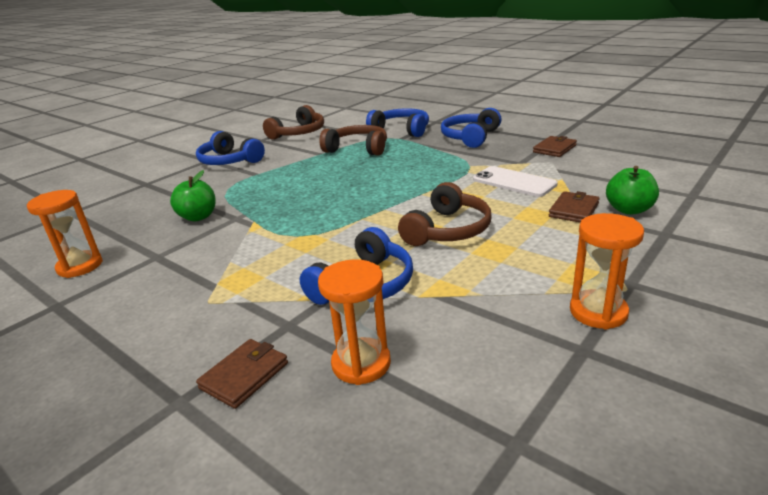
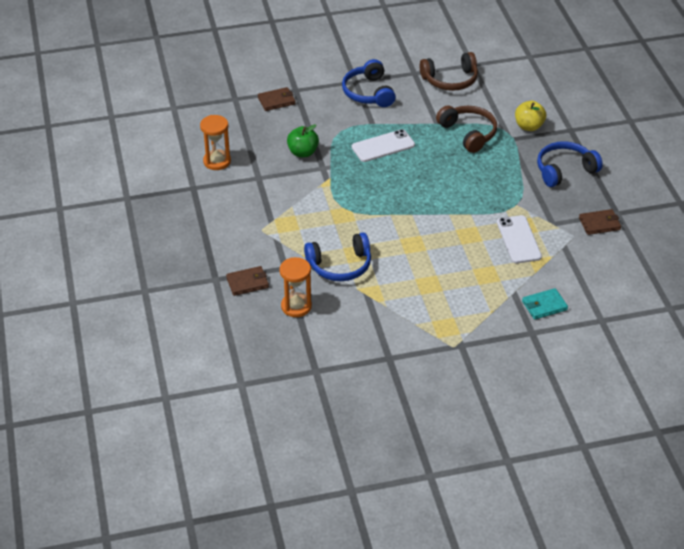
camera: 35 degrees right, 15 degrees up
(286, 182) = (383, 146): none -> white phone
(401, 130) = (529, 126): blue headphones -> yellow apple
(448, 230) = (425, 255): brown headphones -> none
(574, 210) = (514, 285): brown wallet -> brown wallet (276, 101)
(598, 312) = (422, 348): orange hourglass -> none
(629, 210) = (544, 305): green apple -> turquoise wallet

